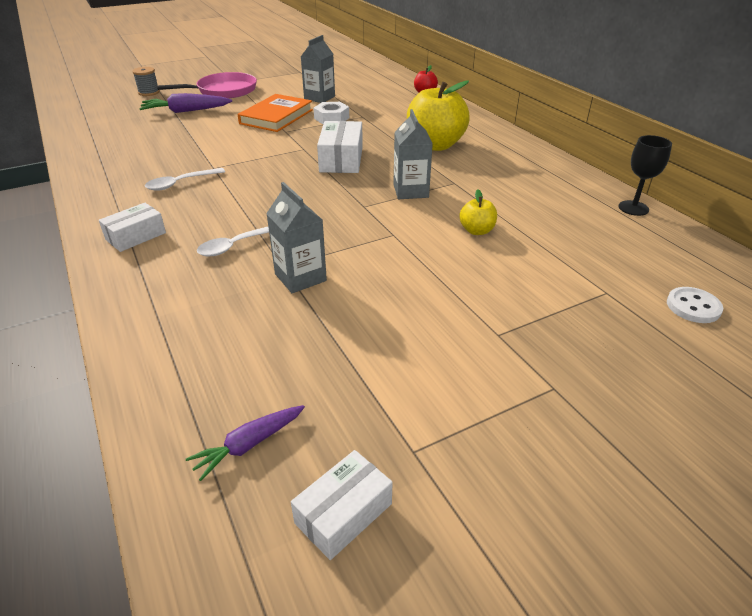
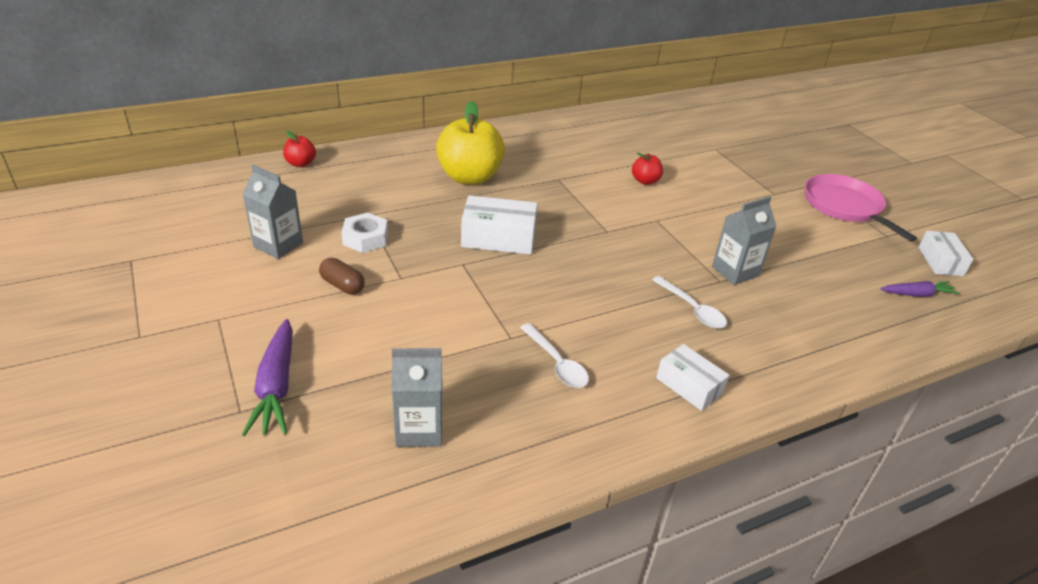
camera: 90 degrees left, 0 degrees up
(149, 92) = (133, 456): grey spool -> none
(224, 91) = (186, 346): pink pan -> pink pan (844, 206)
(249, 445) = (917, 294): purple carrot -> purple carrot turned 60 degrees counterclockwise
(276, 117) = (342, 285): orange book -> brown capsule
(343, 513) = (940, 261): white box -> white box turned 45 degrees clockwise
(410, 191) = (576, 203): grey carton -> grey carton (419, 429)
(476, 231) = (645, 181): yellow apple -> red apple
(633, 208) = (602, 114): black goblet -> none
(693, 307) = (722, 127): white button -> none

